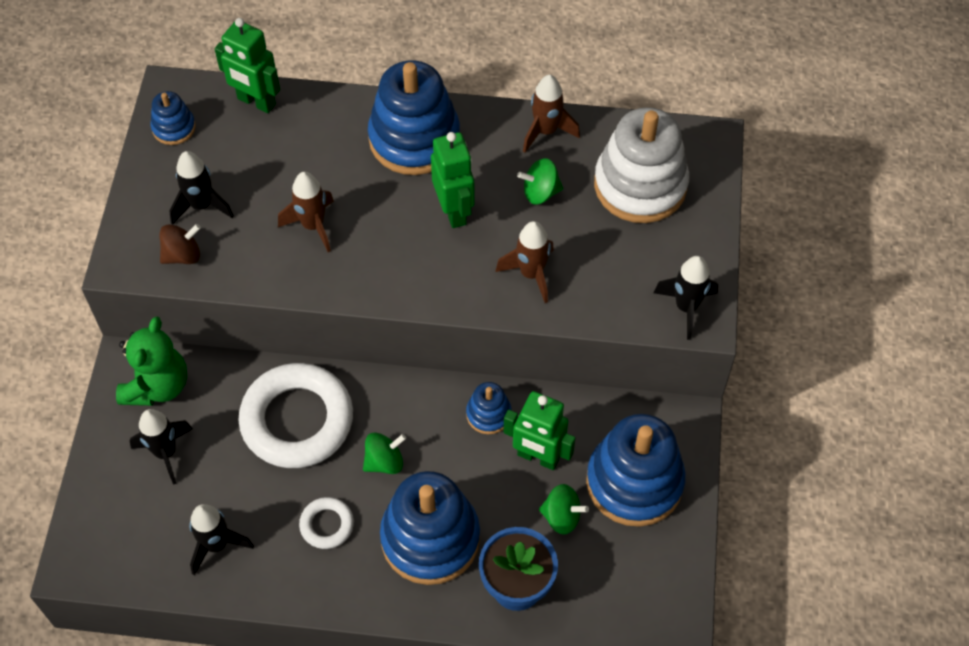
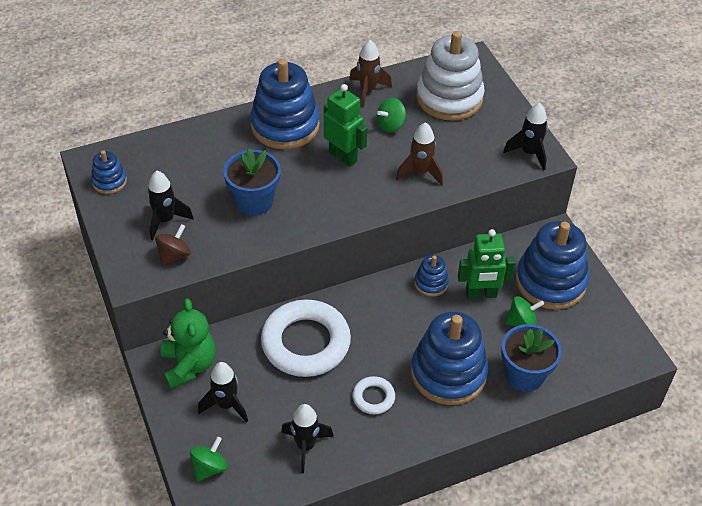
camera: 30 degrees left, 10 degrees down
(256, 102) = (158, 144): green robot -> none
(313, 226) = (254, 202): brown rocket -> blue flower pot
(384, 461) = (384, 341): green spinning top -> green spinning top (209, 467)

